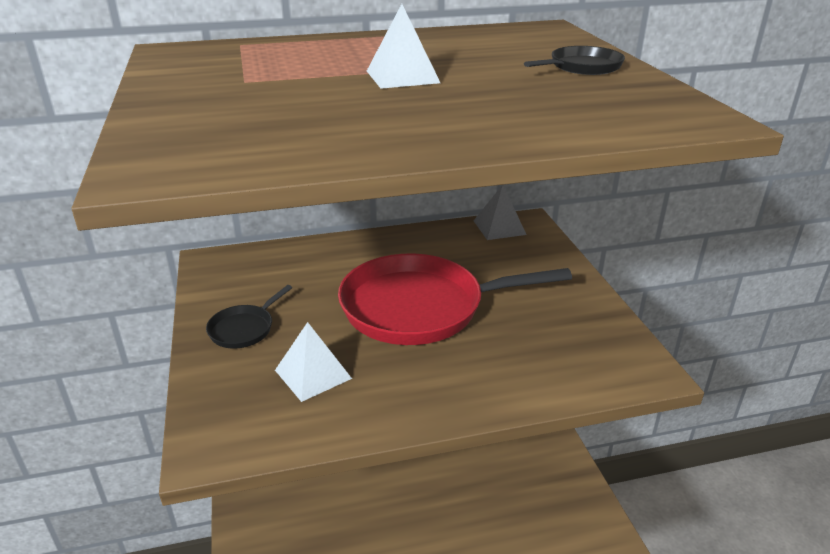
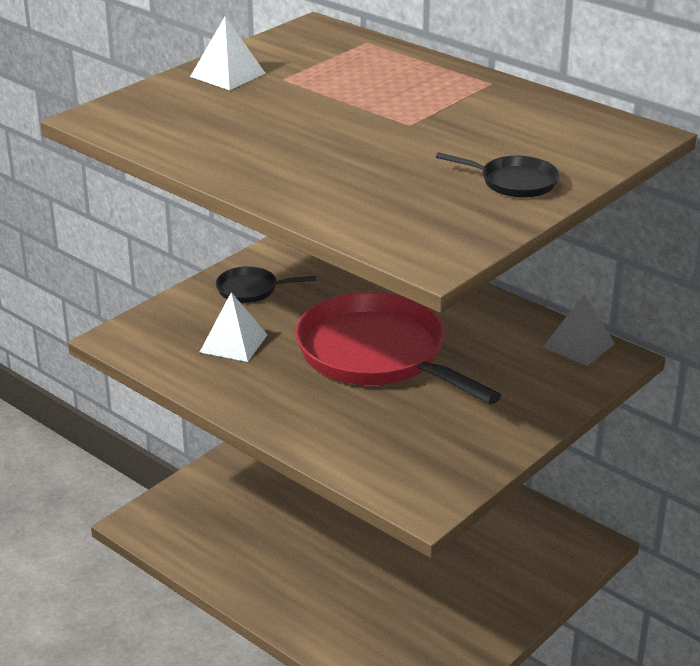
camera: 55 degrees right, 0 degrees up
(402, 76) = (374, 124): white pyramid -> white pyramid (227, 75)

